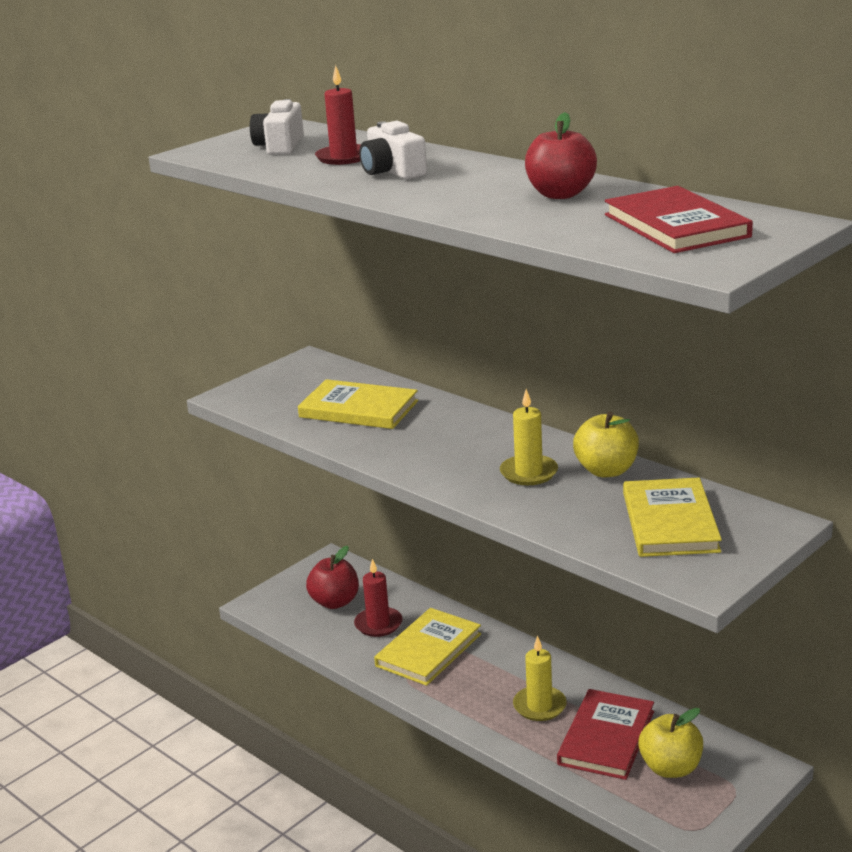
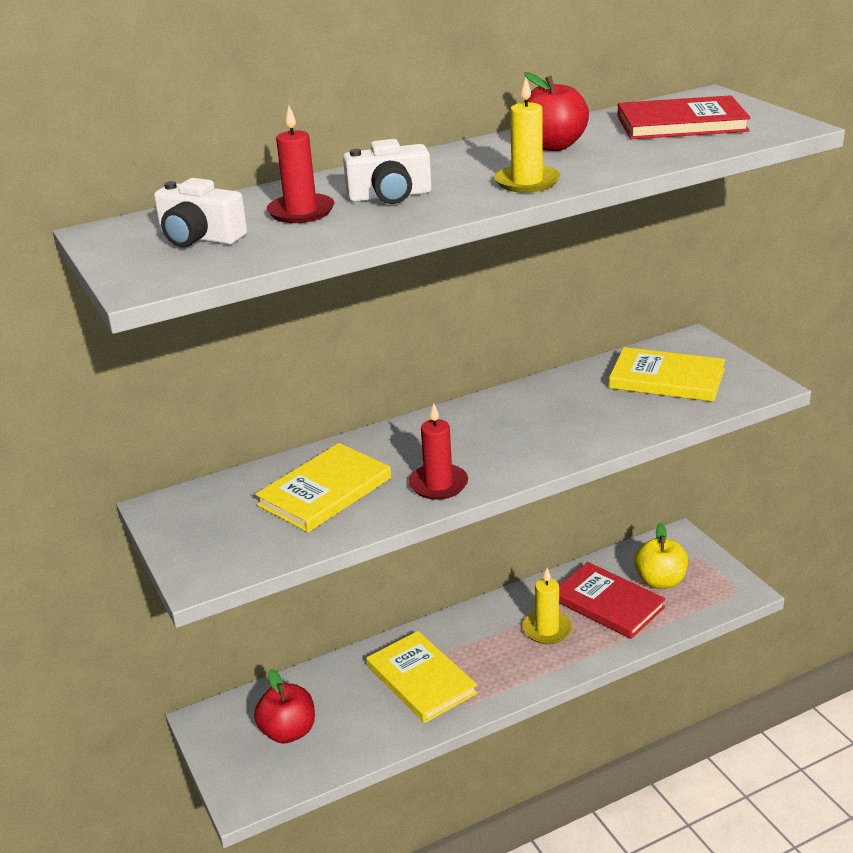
camera: 70 degrees left, 5 degrees up
(378, 624) = (353, 706): red candle -> red candle (438, 484)
(529, 473) = (540, 422): yellow candle -> yellow candle (527, 182)
(606, 470) = (563, 387): yellow apple -> none

